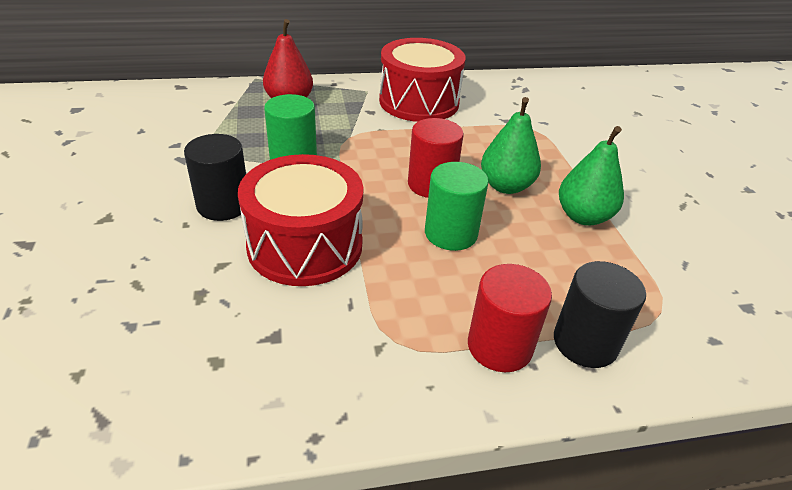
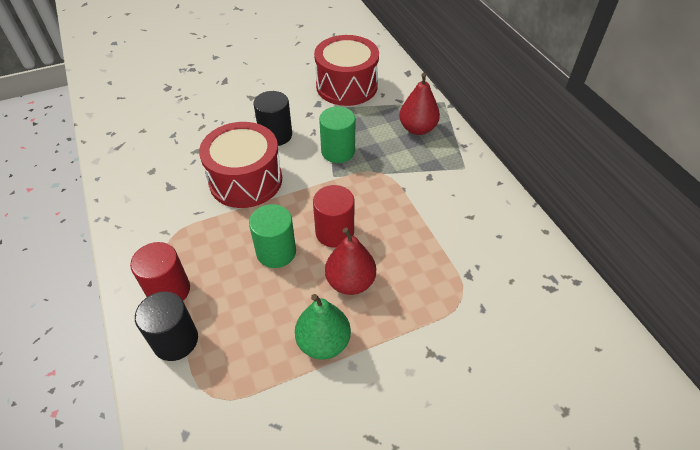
camera: 80 degrees right, 10 degrees up
(419, 102) = (465, 205): red drum -> red drum (346, 86)
(506, 186) = (350, 282): green pear -> red pear

